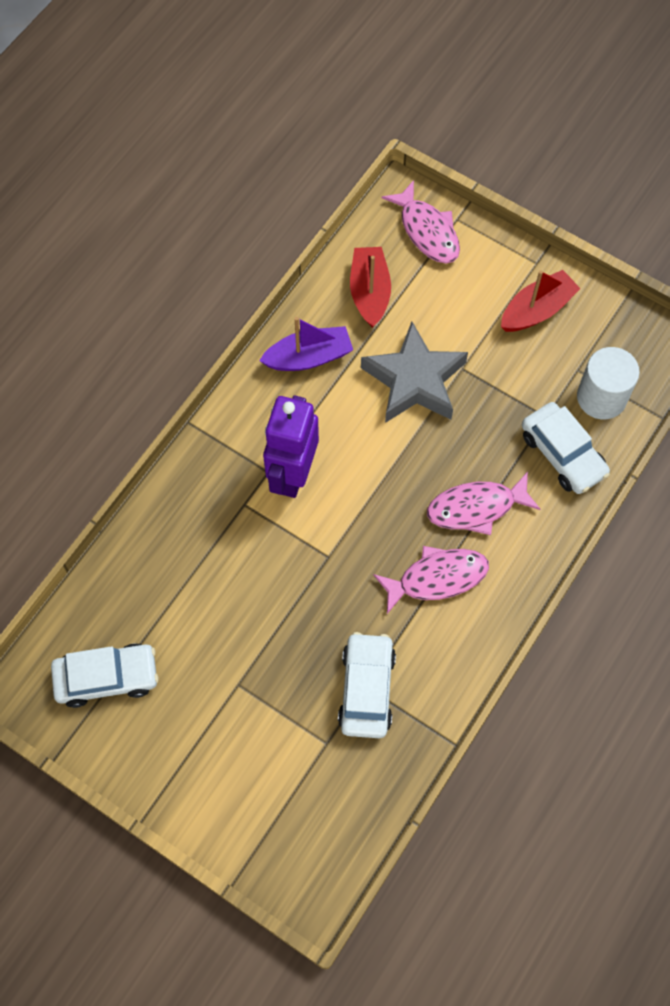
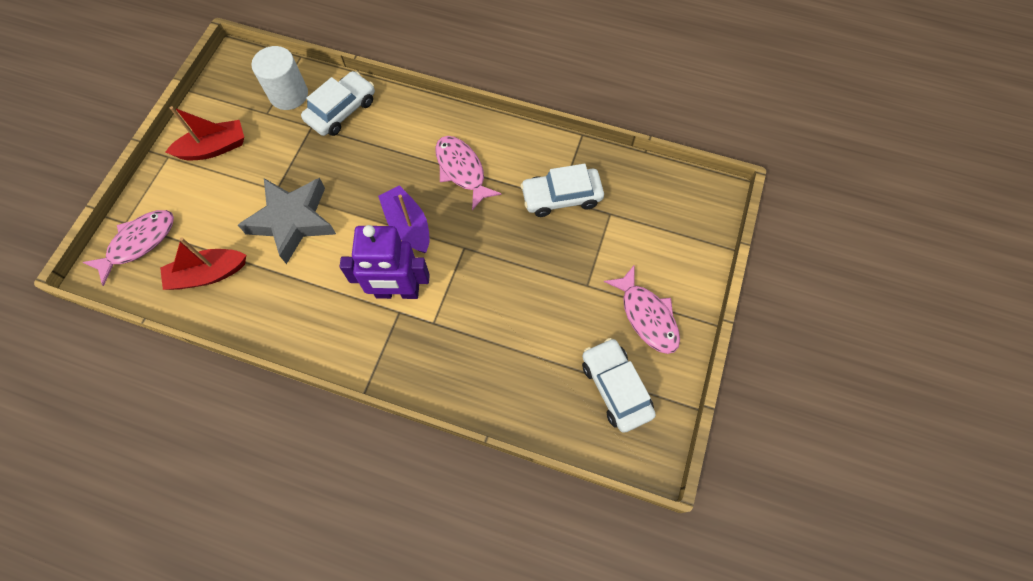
camera: 105 degrees left, 0 degrees up
(309, 357) = (281, 308): purple boat -> purple boat (408, 225)
(476, 508) = (398, 156): pink fish -> pink fish (647, 316)
(537, 310) = (214, 148): red boat -> red boat turned 120 degrees clockwise

